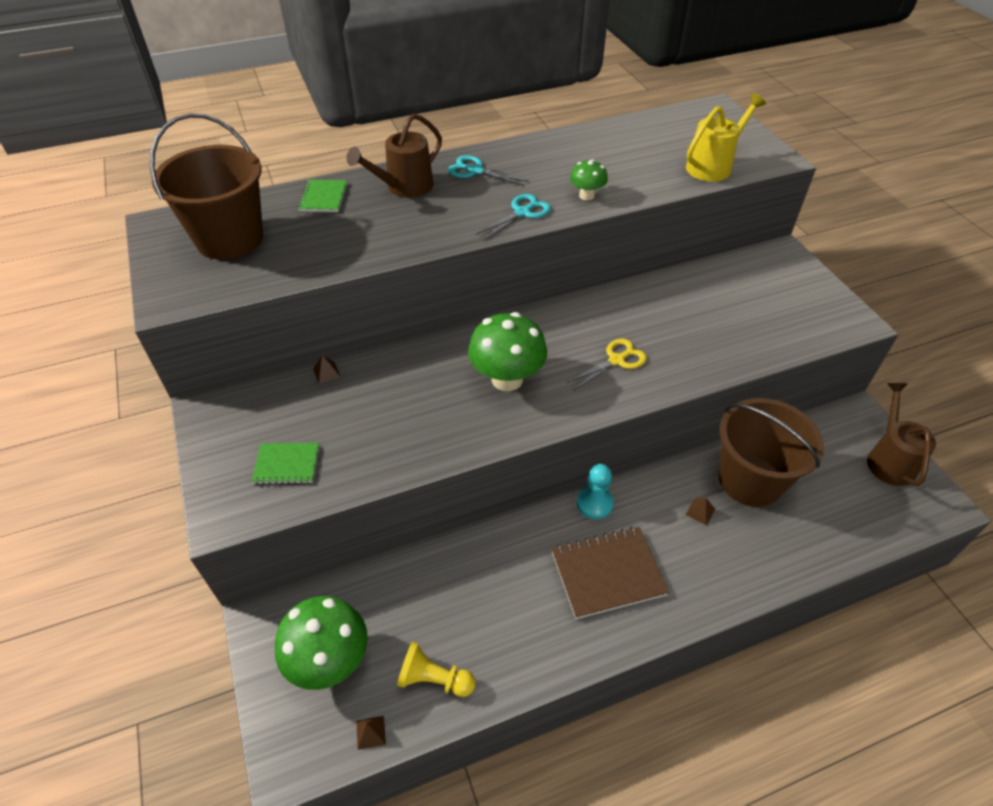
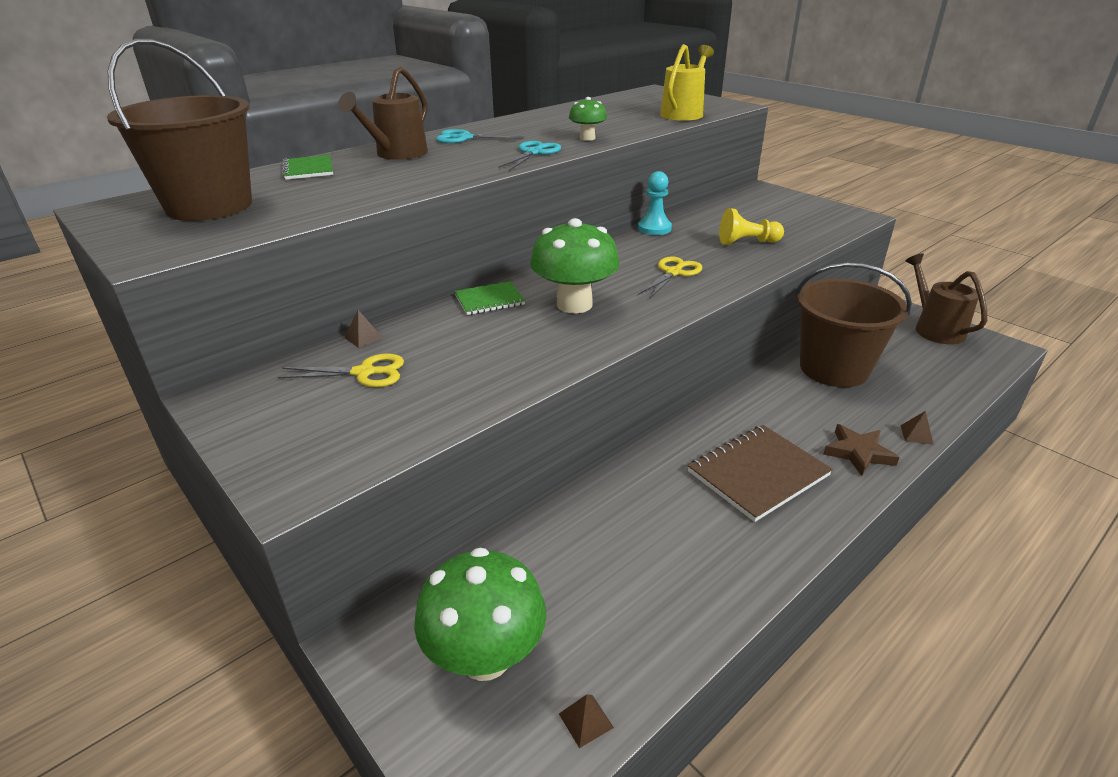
camera: 20 degrees left, 15 degrees down
(287, 464) = (356, 421): green notebook -> green notebook (489, 300)
(312, 414) = (364, 373): none -> yellow scissors
(434, 679) = (632, 632): yellow pawn -> yellow pawn (747, 242)
(594, 503) = (703, 421): turquoise pawn -> turquoise pawn (654, 228)
(700, 511) = (808, 402): brown pyramid -> brown pyramid (916, 434)
(708, 581) = (858, 453): none -> brown star

